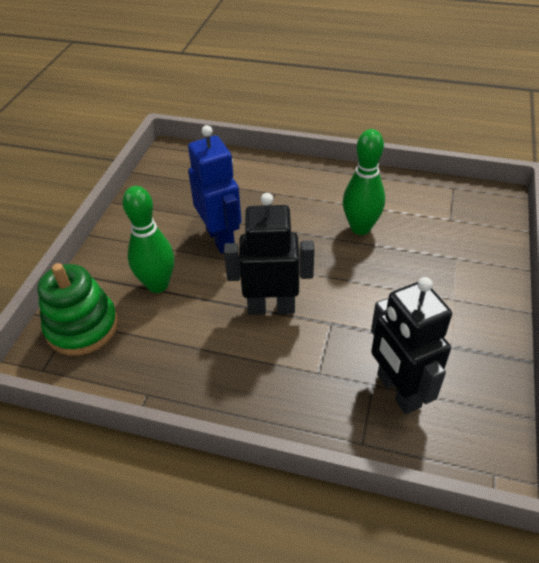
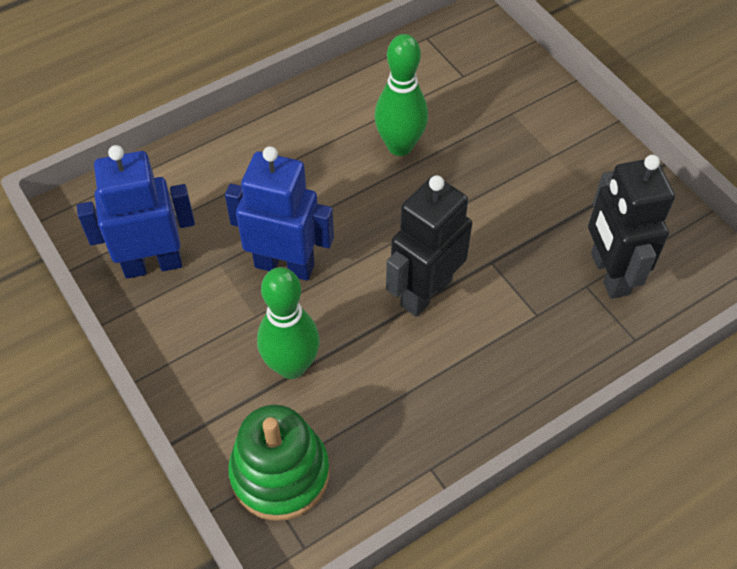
camera: 50 degrees left, 10 degrees up
(166, 194) = (153, 264): none -> blue robot
(398, 391) = (609, 274): black robot -> black robot turned 60 degrees clockwise

